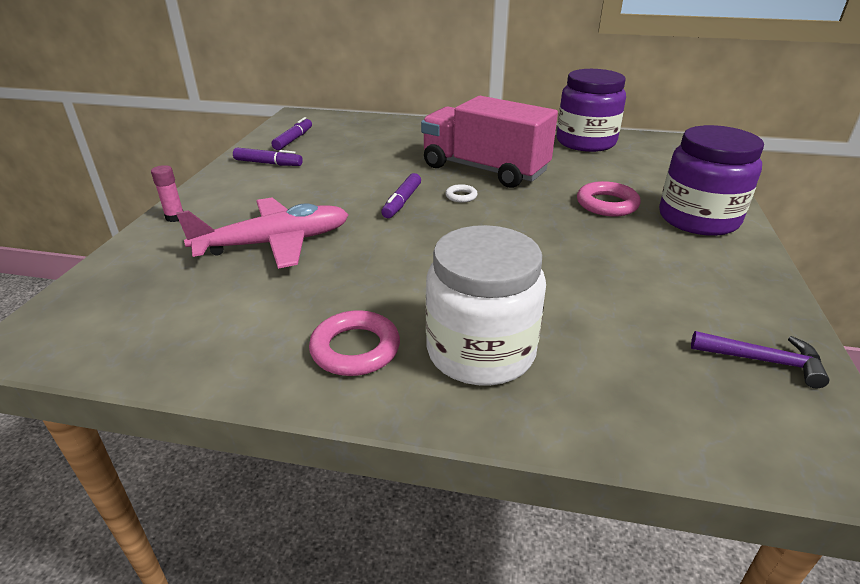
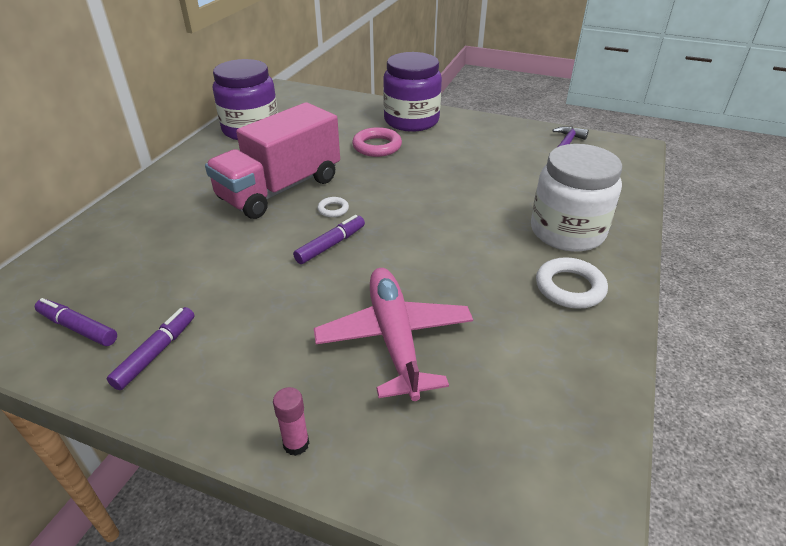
camera: 80 degrees left, 5 degrees up
(355, 349) = (569, 287): pink ring -> white ring
(402, 202) = (330, 245): purple marker -> purple marker turned 75 degrees counterclockwise

